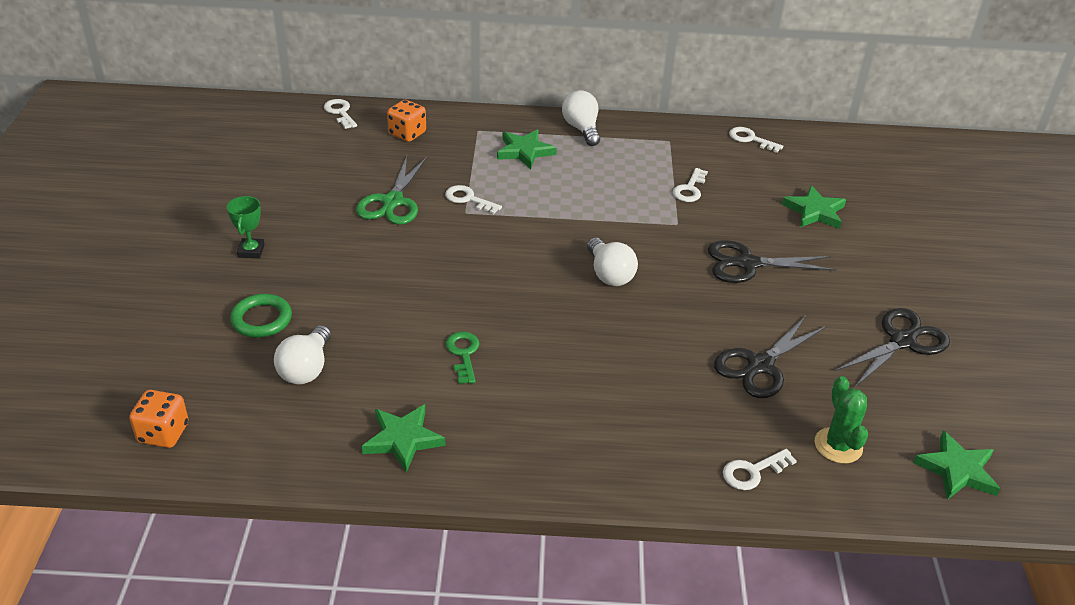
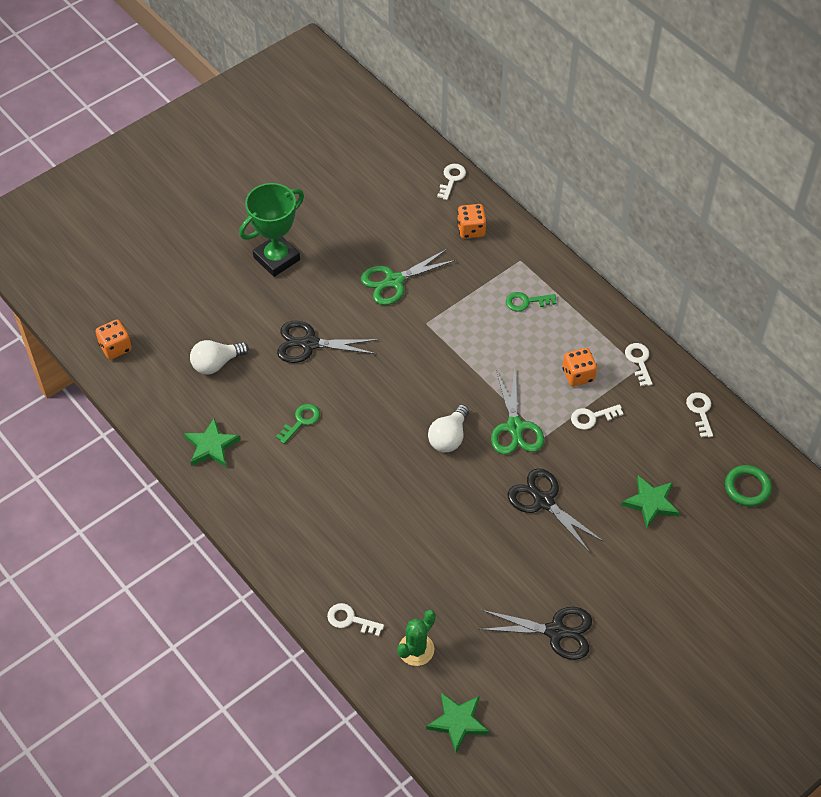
camera: 50 degrees right, 15 degrees up
(251, 251) = (276, 258): green trophy -> green trophy, size x2.02
(261, 319) = (230, 312): green ring -> green ring (747, 487)
(468, 199) = (440, 314): white key -> white key (639, 361)
(524, 151) = (526, 302): green star -> green key
(581, 129) = (591, 311): white light bulb -> none
(637, 171) = (578, 375): none -> orange dice
(647, 232) = (515, 427): none -> green scissors
(760, 365) = (447, 569): black scissors -> black scissors (309, 344)

